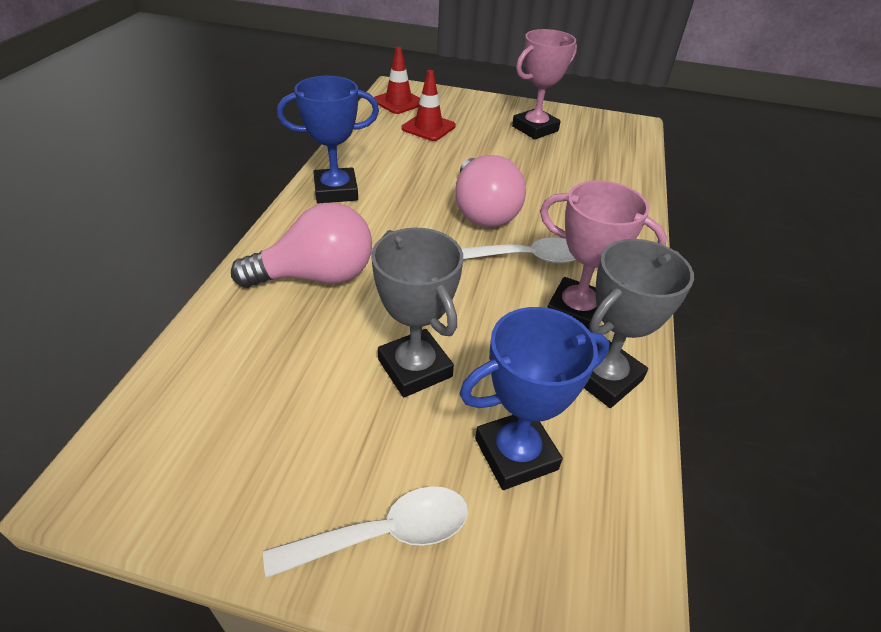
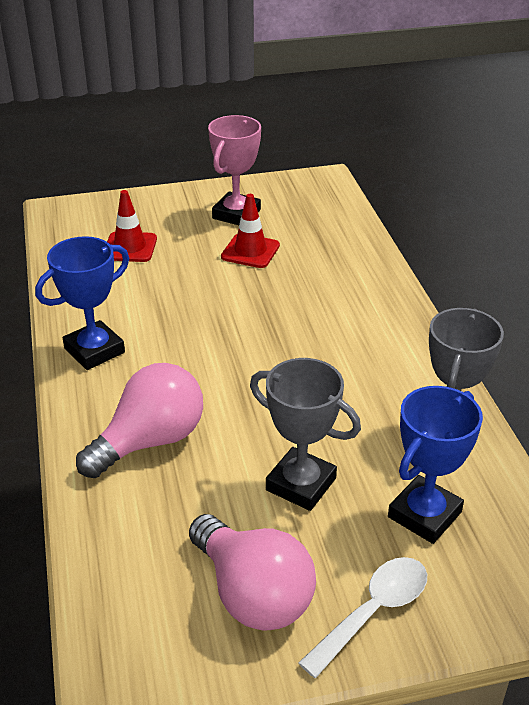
camera: 25 degrees left, 5 degrees down
(398, 102) = (74, 227): red traffic cone -> red traffic cone (250, 251)
(483, 212) = (252, 321): pink light bulb -> pink light bulb (253, 593)
(527, 258) = (322, 351): white spoon -> none
(576, 311) = (393, 383): pink trophy -> none

